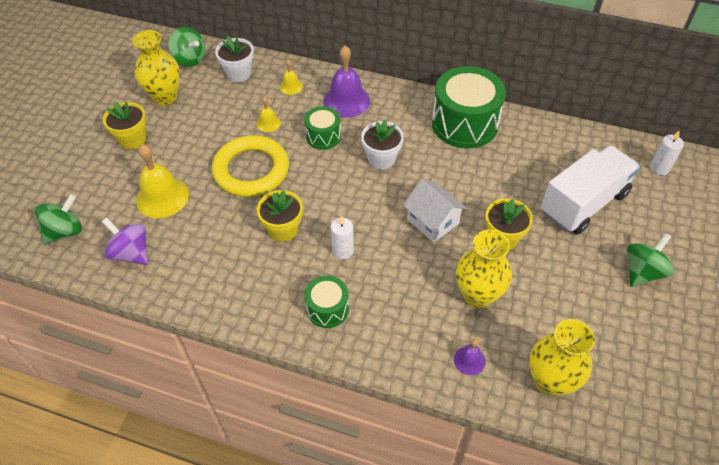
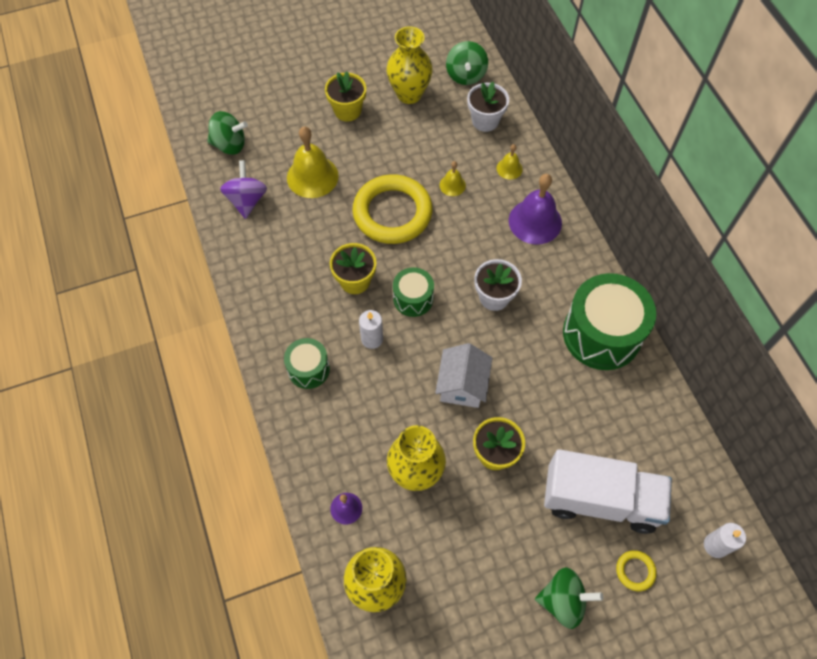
camera: 50 degrees right, 10 degrees up
(323, 136) = (477, 235): green drum -> green drum (413, 298)
(648, 219) = (635, 571): none -> yellow ring

